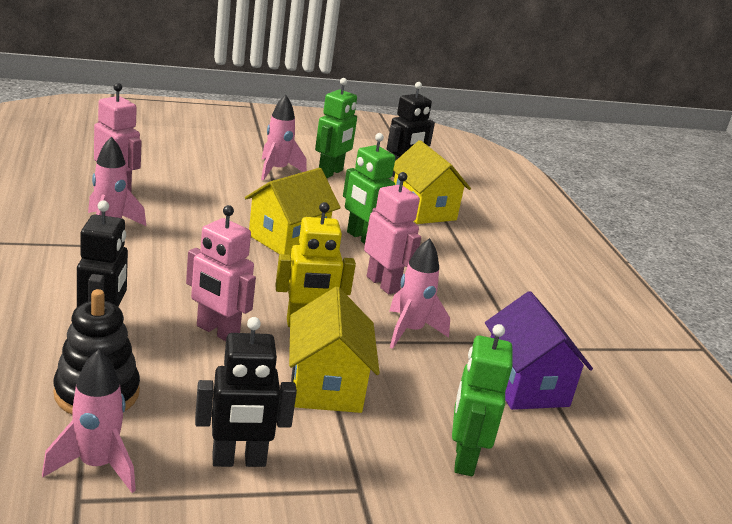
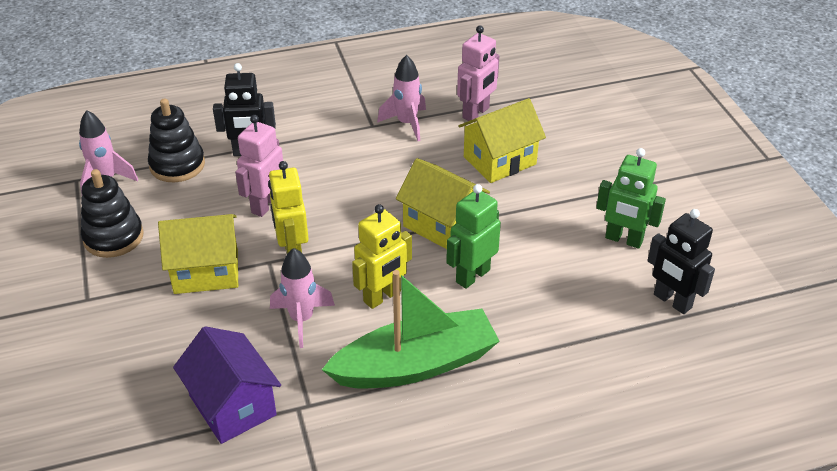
camera: 90 degrees right, 15 degrees up
(239, 461) = (113, 237): black robot -> black stacking toy
(277, 171) = (595, 199): pink rocket -> none
(383, 284) = (382, 297): pink robot -> yellow robot
(423, 210) = (577, 323): yellow house -> yellow house (499, 160)
(463, 458) = (123, 357): green robot -> none
(468, 282) = (415, 365): none -> green boat
(525, 385) = (233, 405): purple house -> purple house turned 75 degrees clockwise

